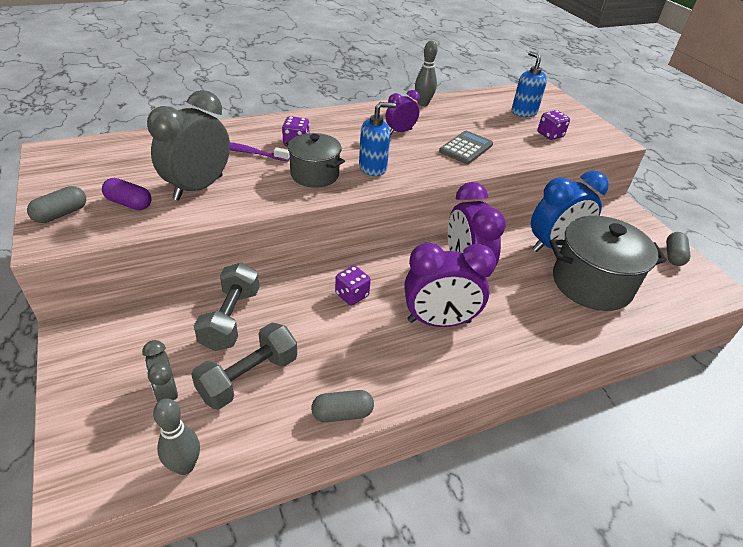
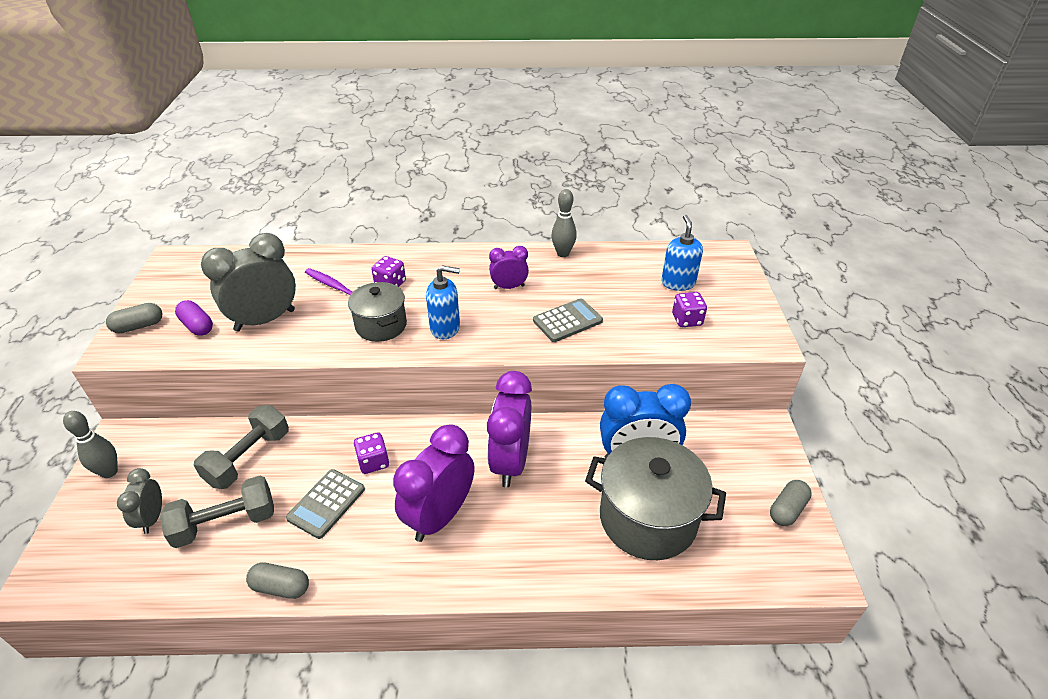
camera: 25 degrees right, 0 degrees up
(185, 466) = (124, 592): grey bowling pin -> grey bowling pin (109, 472)
(334, 337) = (326, 503): none -> grey calculator
(439, 321) = (440, 516): purple clock -> purple clock turned 105 degrees clockwise

